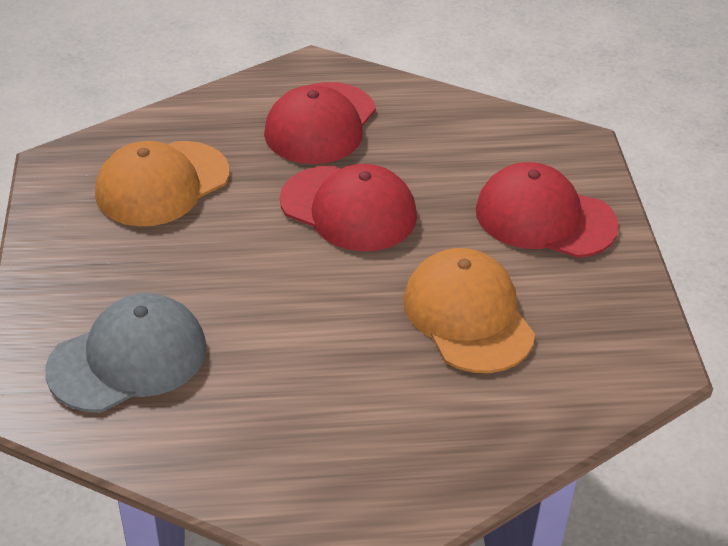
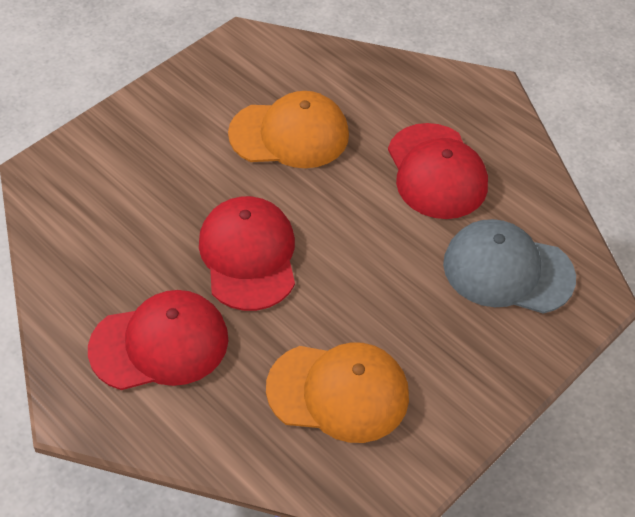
camera: 130 degrees left, 10 degrees up
(468, 316) = (289, 134): orange cap -> orange cap turned 120 degrees counterclockwise
(545, 218) = (152, 147): red cap -> red cap (436, 171)

